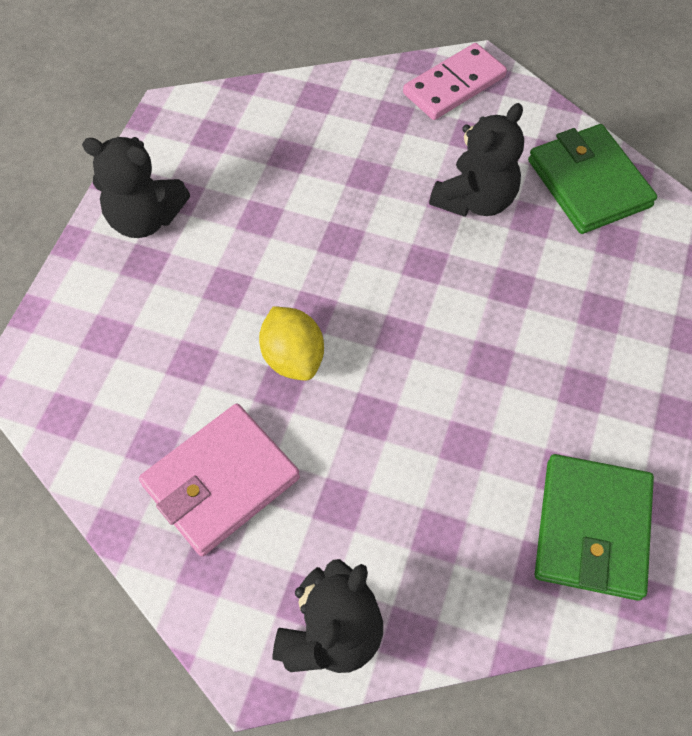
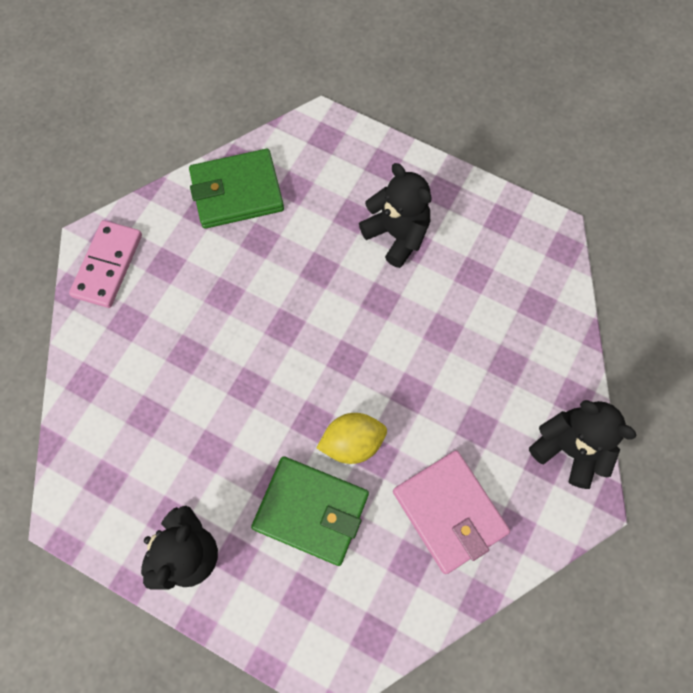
camera: 80 degrees left, 10 degrees up
(454, 85) = (107, 265): pink domino -> pink domino turned 45 degrees clockwise
(475, 200) = (233, 276): black teddy bear -> black teddy bear (397, 234)
(592, 529) = (515, 267): green wallet -> green wallet (311, 511)

